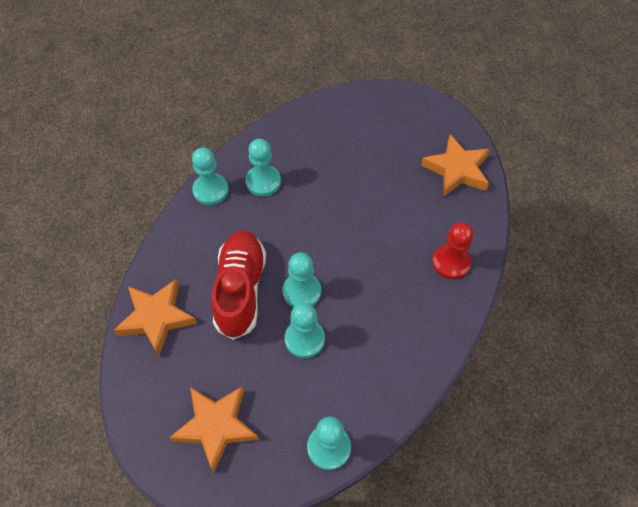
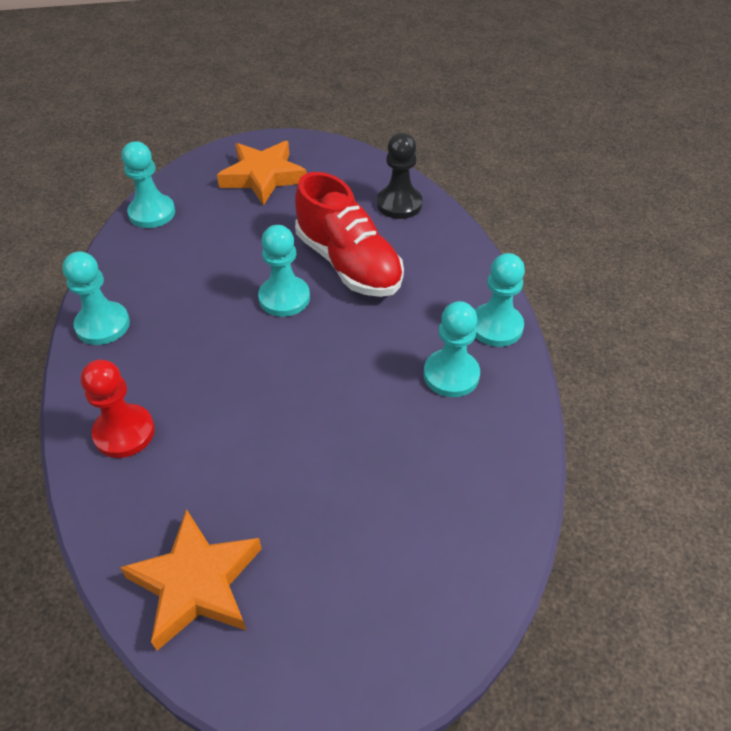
camera: 140 degrees right, 10 degrees down
(156, 318) = (399, 204): orange star -> black pawn
(304, 339) = (242, 265): turquoise pawn -> turquoise pawn (103, 325)

